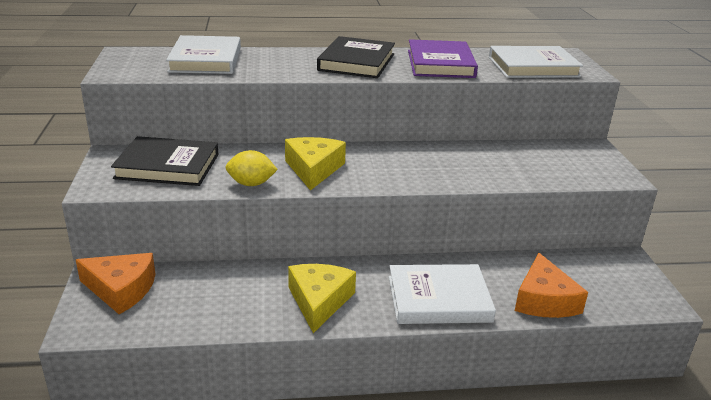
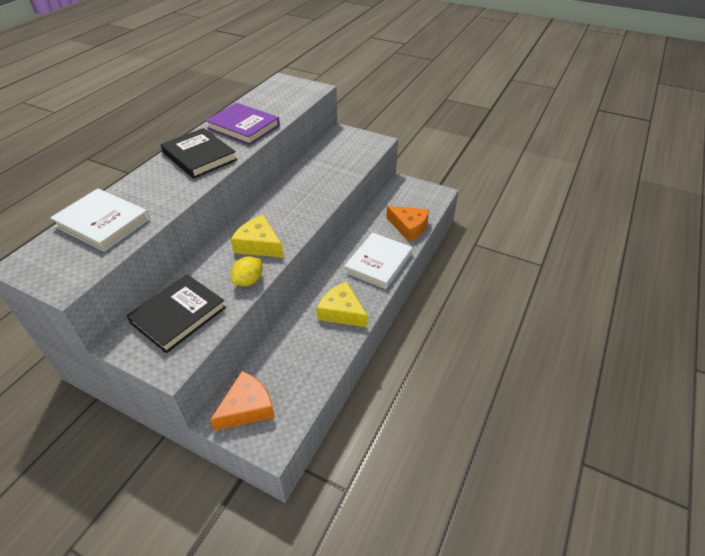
camera: 55 degrees left, 15 degrees up
(533, 67) = (287, 100): white book -> none

